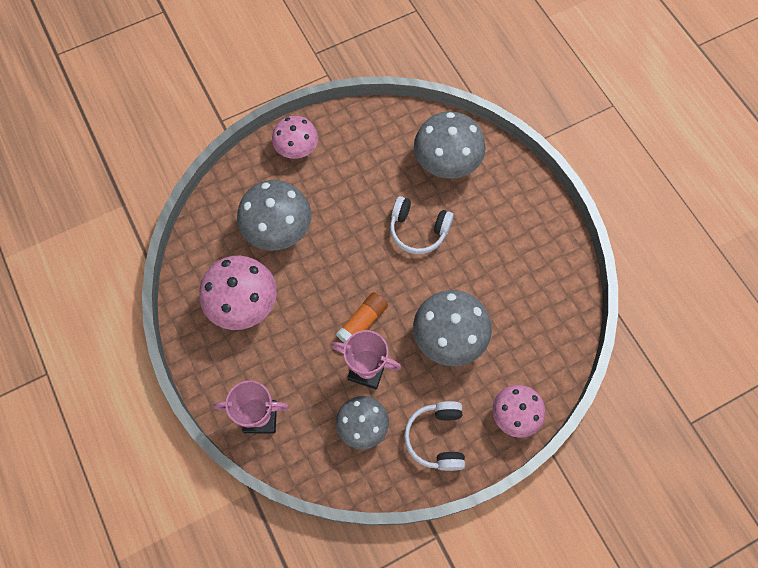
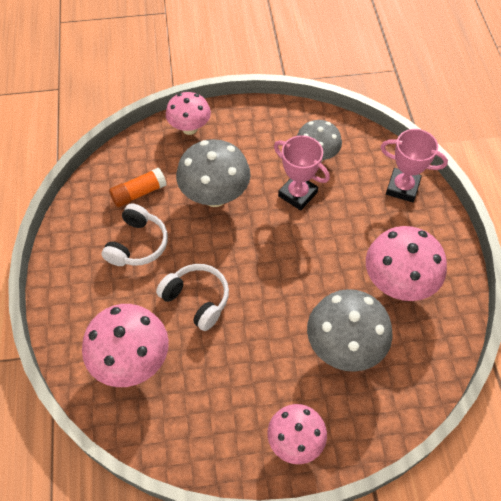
camera: 160 degrees left, 10 degrees down
(362, 322) = (287, 233): orange glue stick -> orange glue stick (139, 193)
(437, 438) = (259, 132): white headphones -> white headphones (137, 244)
(446, 164) = (132, 361): grey mushroom -> pink mushroom

